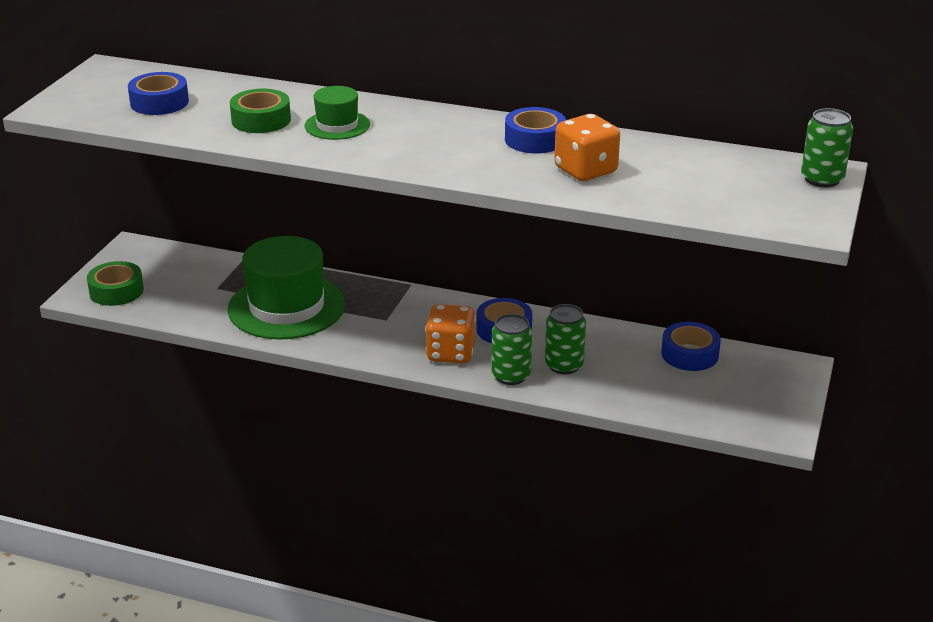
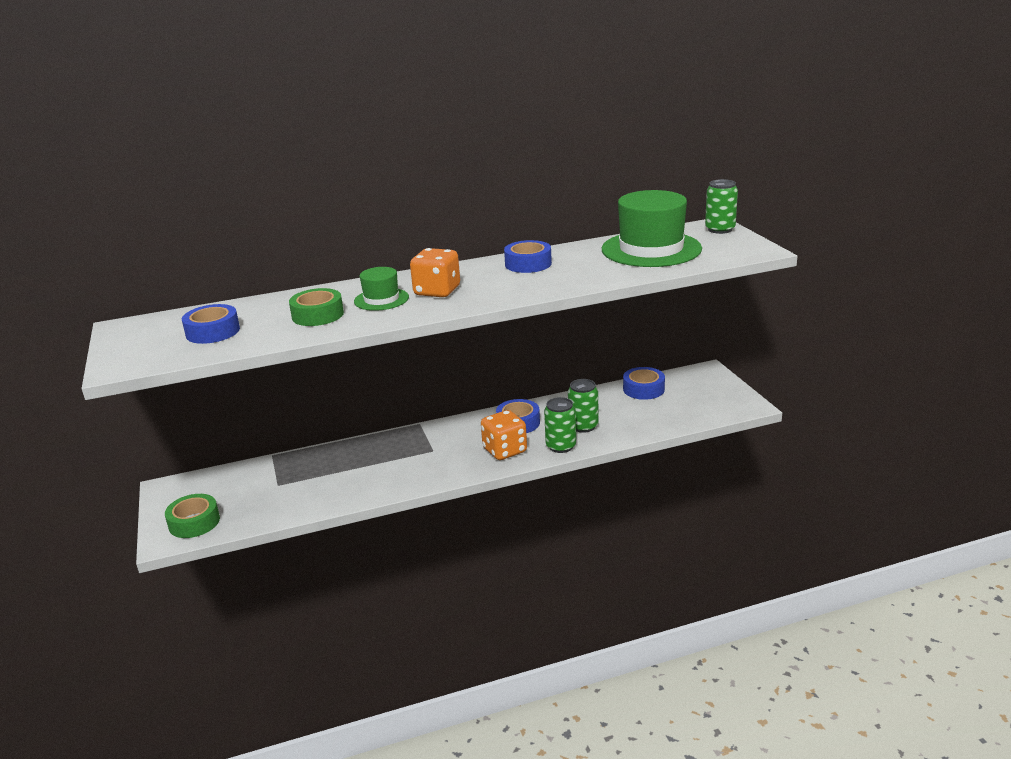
camera: 35 degrees left, 5 degrees down
(286, 307) = (350, 474): green hat -> green hat (651, 249)
(585, 170) = (589, 268): orange dice -> orange dice (437, 291)

